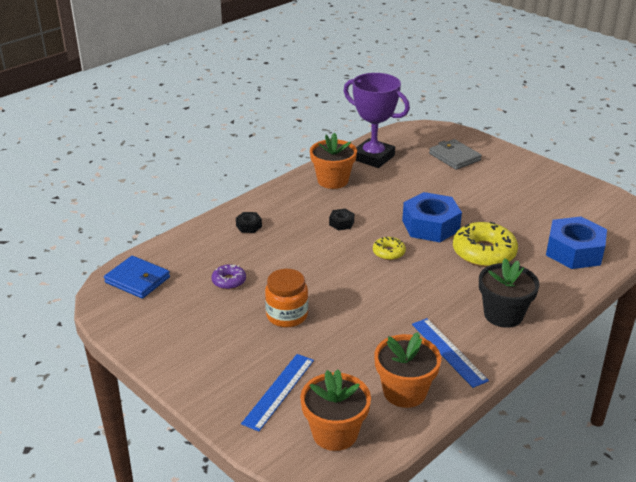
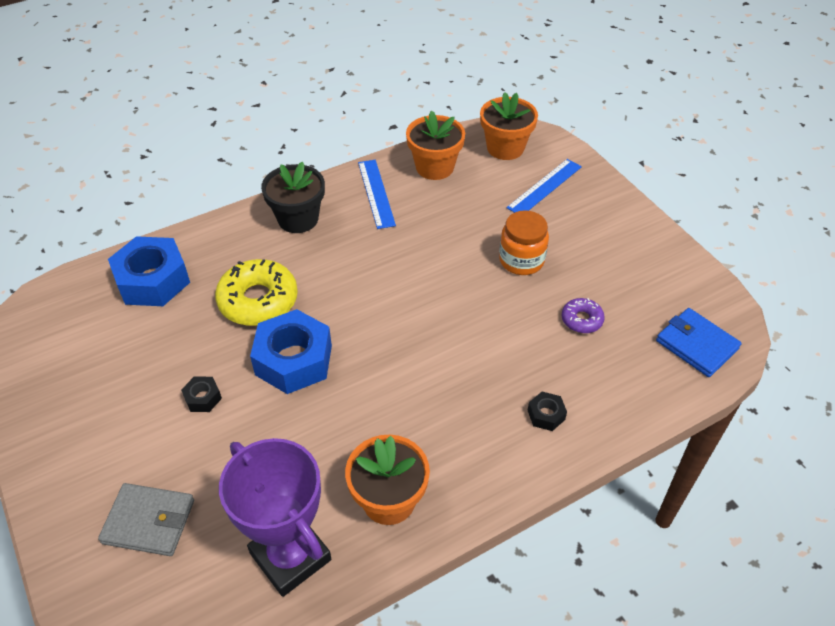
camera: 165 degrees left, 15 degrees up
(341, 223) = (412, 392): black nut -> black nut (203, 398)
(388, 252) = (372, 325): yellow donut -> none
(454, 157) = (149, 522): grey wallet -> grey wallet turned 60 degrees counterclockwise

